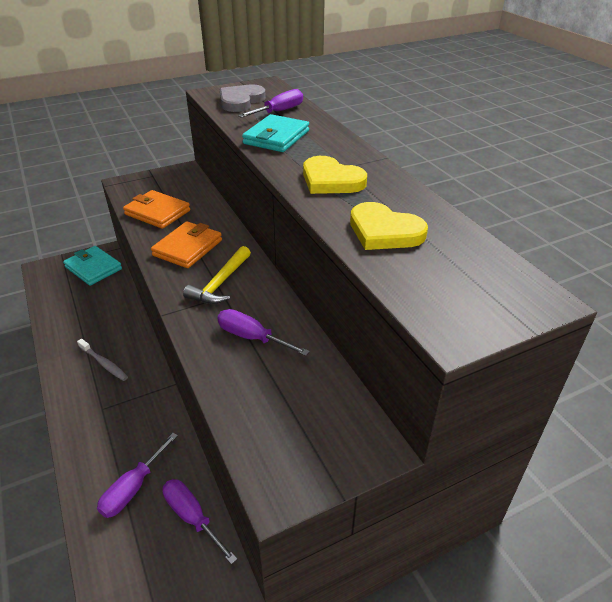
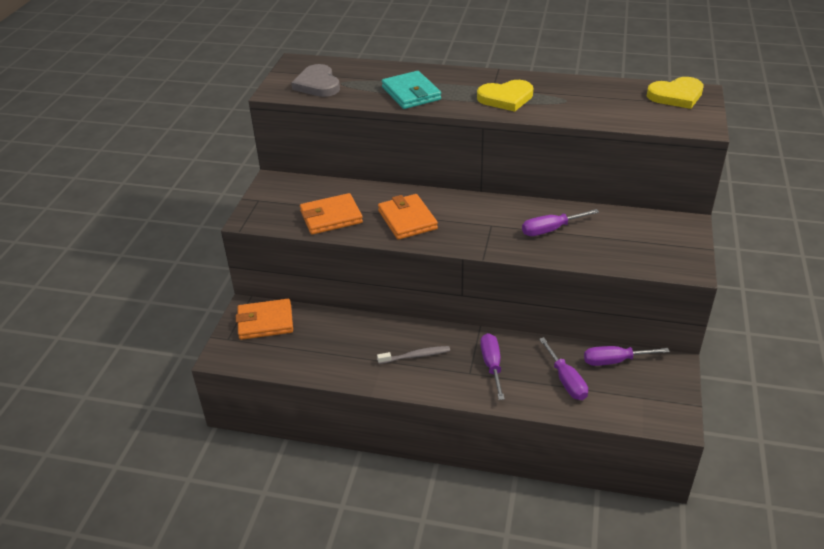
camera: 50 degrees left, 0 degrees up
(93, 268) = (265, 322): turquoise wallet -> orange wallet
(221, 283) = (473, 221): yellow hammer -> none
(279, 111) = (365, 77): purple screwdriver -> purple screwdriver (492, 365)
(384, 231) = (590, 106): yellow heart -> yellow heart (676, 96)

